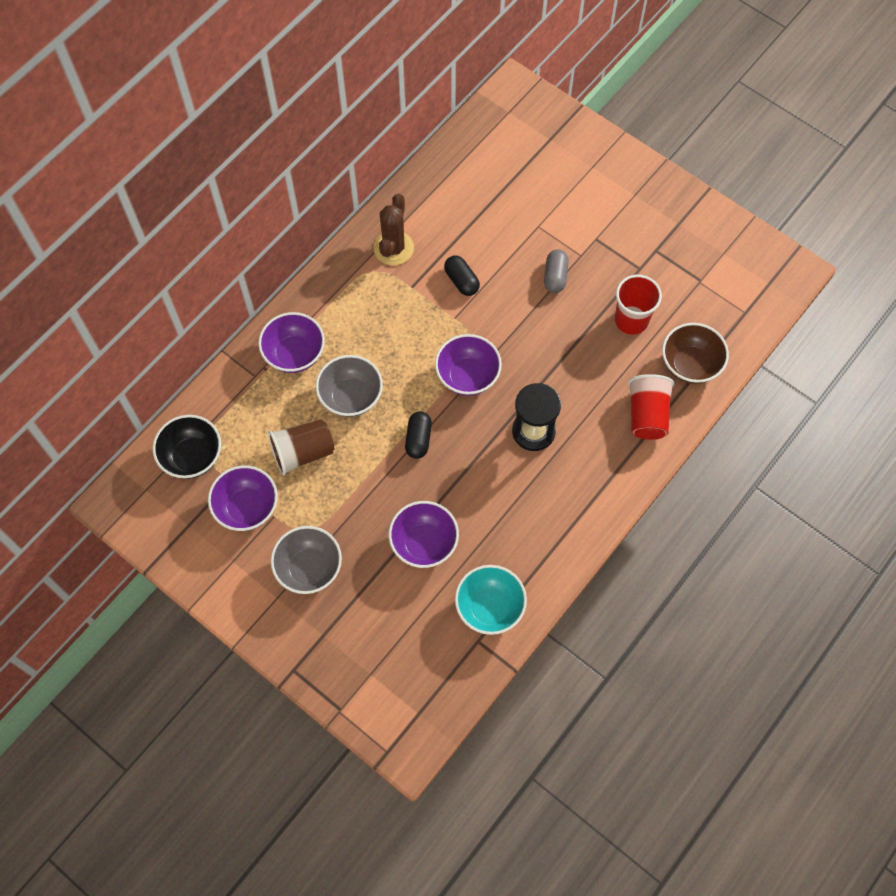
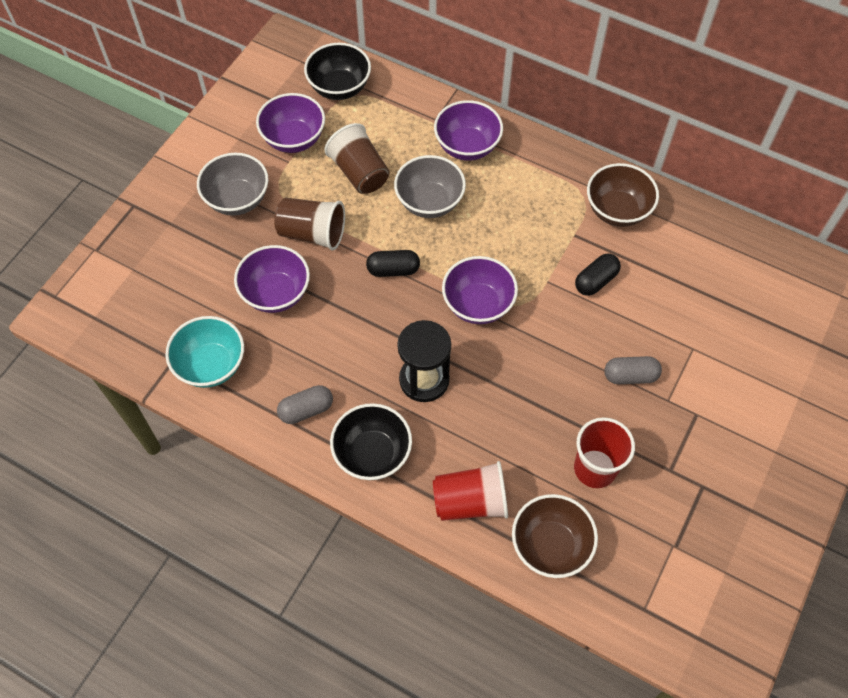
camera: 80 degrees right, 5 degrees down
(364, 504) = (312, 233): none -> brown cup
(393, 248) = (617, 210): brown cactus -> brown bowl
(547, 530) = (306, 410): none -> grey capsule
(596, 482) = (372, 454): none -> black bowl

